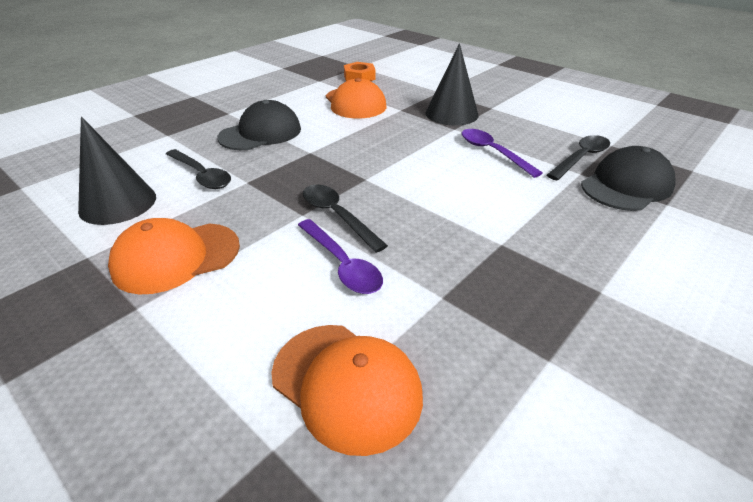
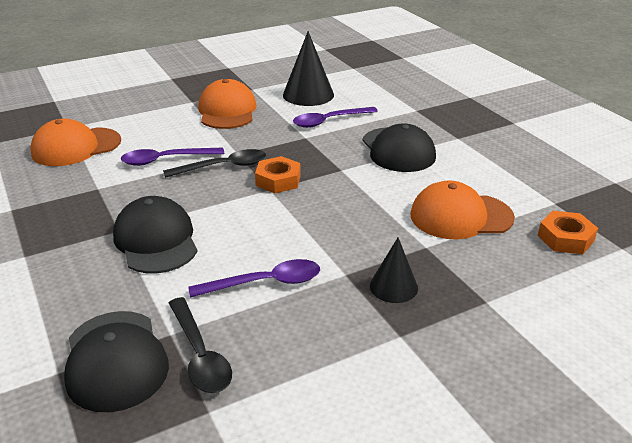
camera: 110 degrees right, 5 degrees down
(201, 175) = (329, 121): black spoon -> purple spoon
(347, 178) = (278, 180): none -> orange nut
(451, 114) = (393, 286): black cone -> black cone, size x0.61
(494, 215) = (156, 240): none -> black cap

